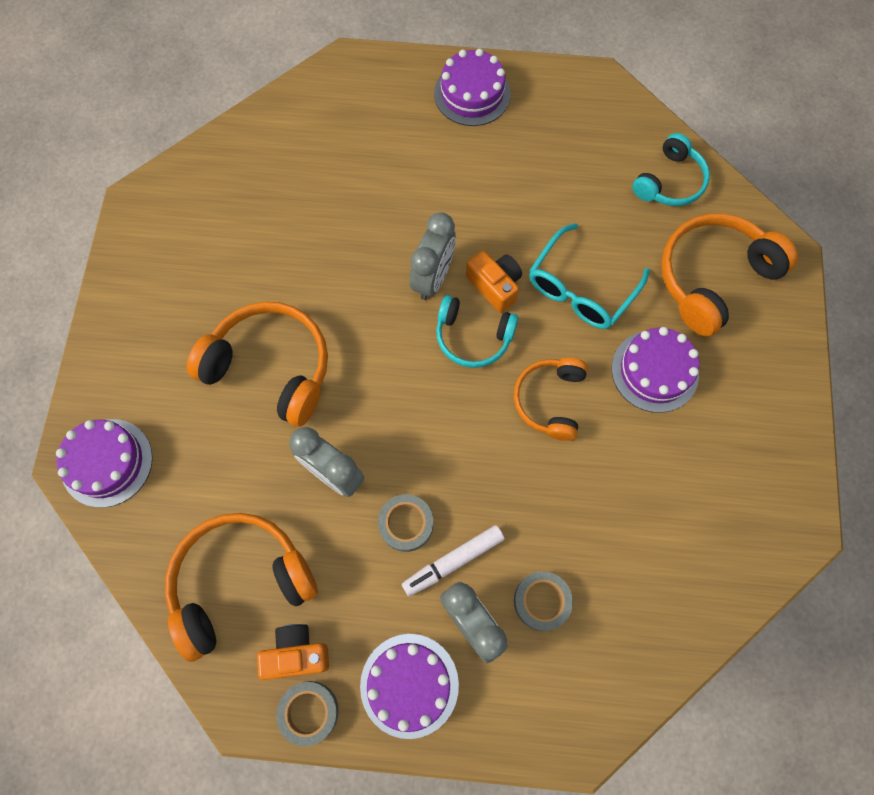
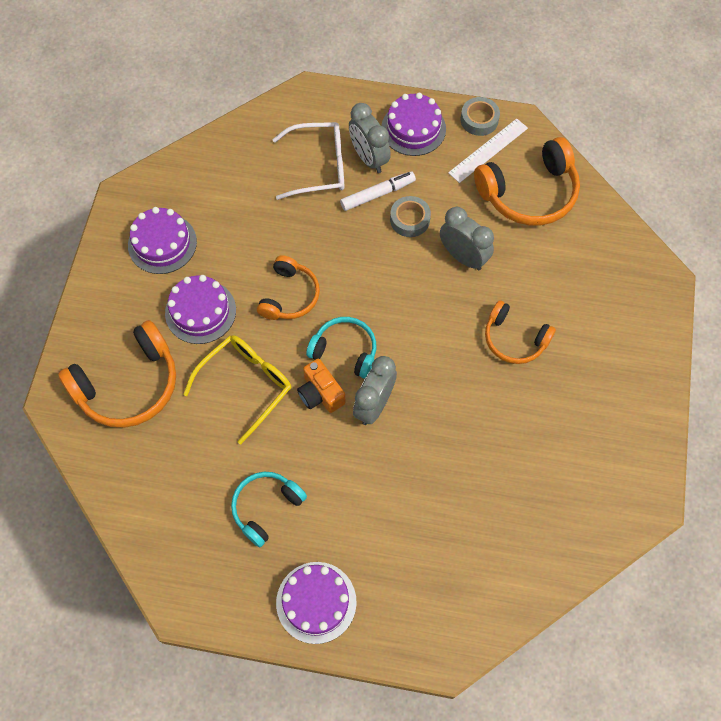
camera: 175 degrees left, 5 degrees down
(107, 462) = (638, 278): purple cake -> purple cake (162, 243)
(271, 367) = (514, 339): orange headphones -> orange headphones, size x0.63
(296, 653) = (488, 150): orange camera -> white ruler
(541, 601) = (319, 166): grey tape -> white glasses
(580, 288) = (246, 385): turquoise glasses -> yellow glasses
(670, 182) = (140, 482): turquoise headphones -> turquoise headphones (266, 507)

